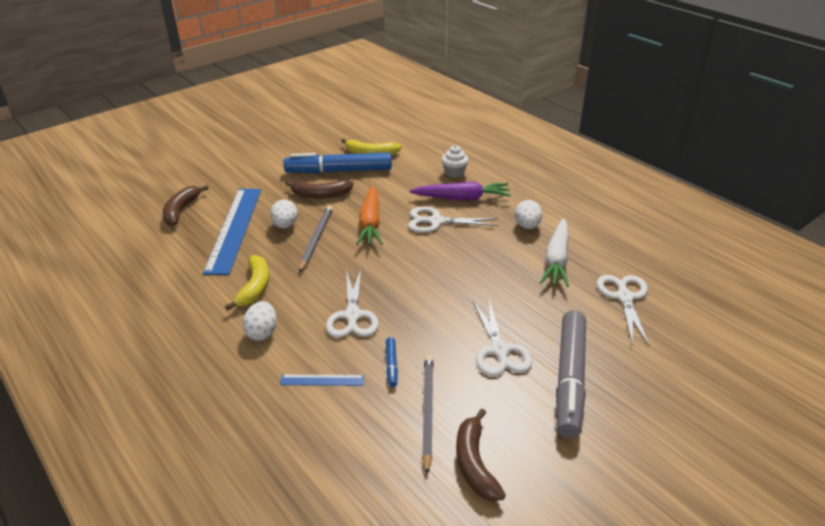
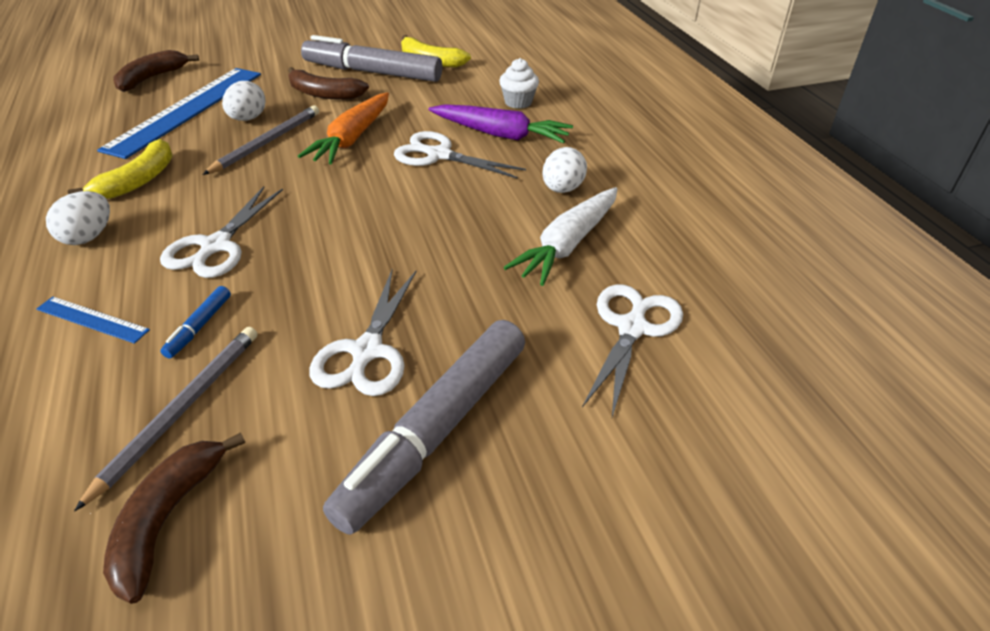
camera: 20 degrees right, 5 degrees up
(339, 171) = (372, 72): blue marker -> grey marker

